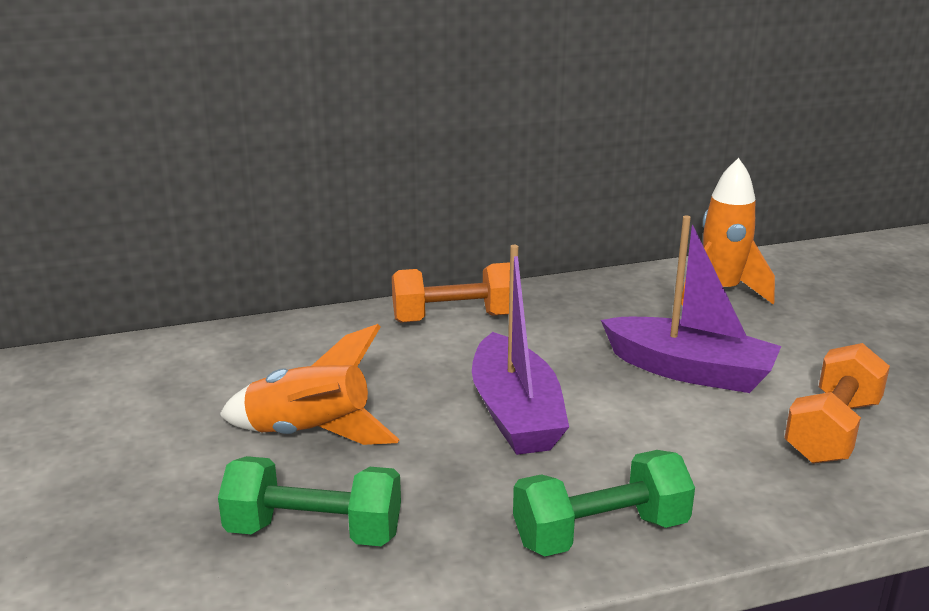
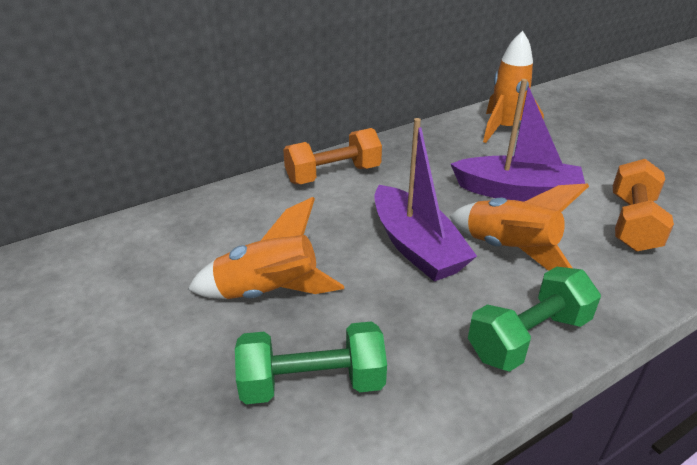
camera: 15 degrees left, 10 degrees up
(636, 436) = (510, 250): none -> orange rocket

